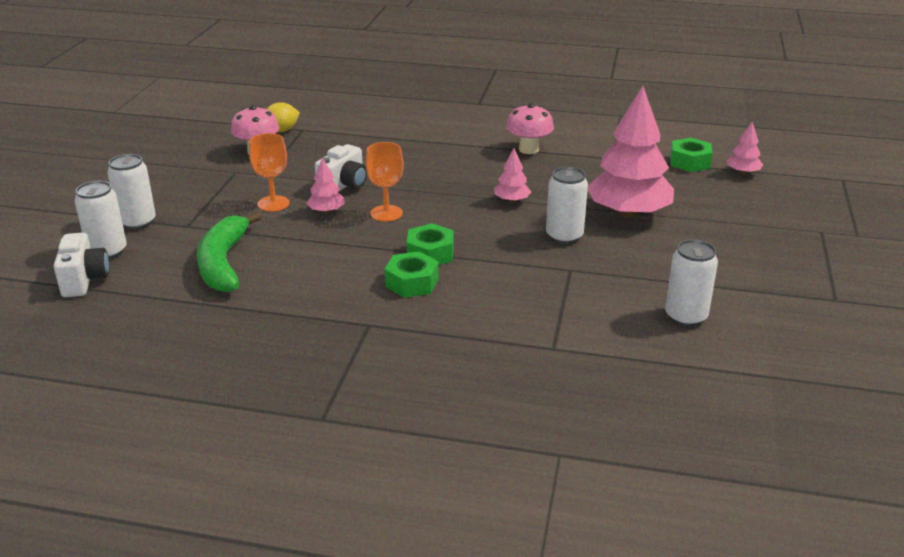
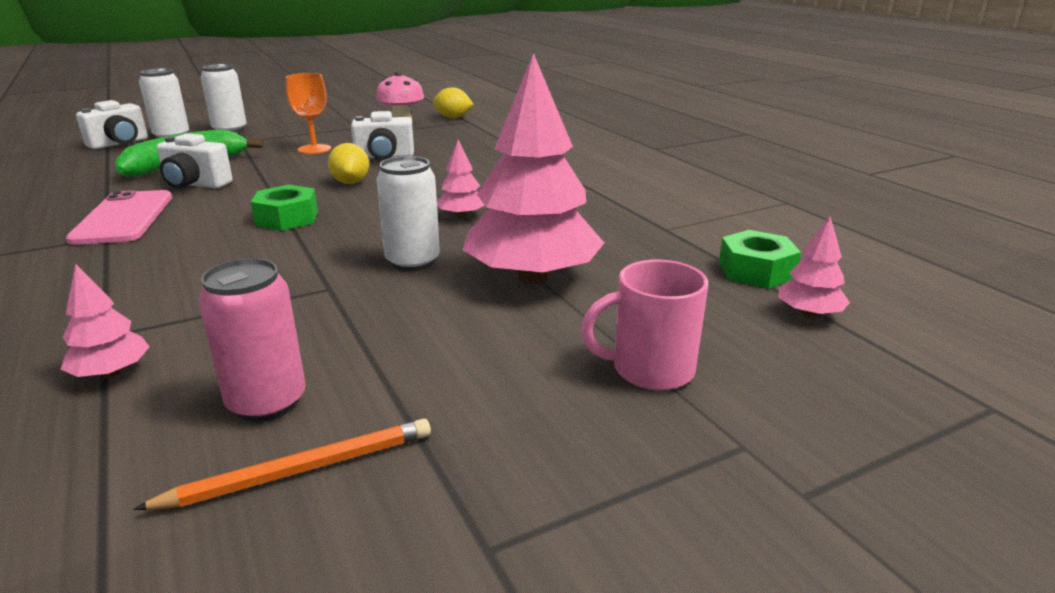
camera: 50 degrees right, 5 degrees down
(291, 269) = (195, 184): none -> white camera
(326, 211) = (324, 165): pink tree -> pink tree (111, 373)
(333, 311) = (123, 218): none -> pink phone
(386, 213) = (351, 182): orange goblet -> yellow lemon
(412, 283) = (212, 228): green nut -> none
(528, 149) = (598, 190): pink mushroom -> none
(685, 317) = (267, 403): white can -> pink can
(751, 224) = (650, 370): none -> pink mug
(751, 322) = (300, 470): none -> orange pencil

